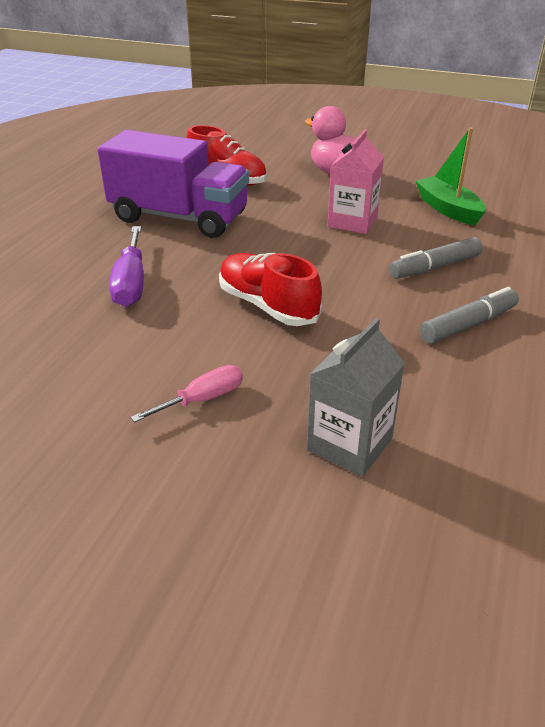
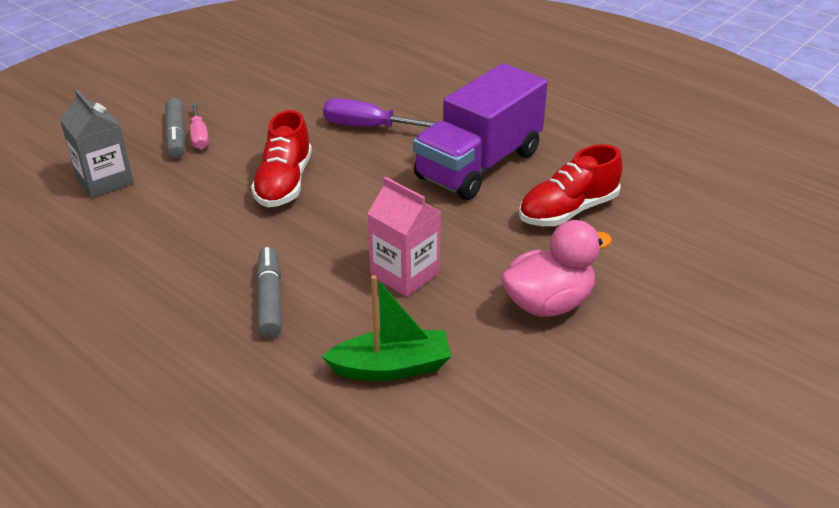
camera: 110 degrees right, 0 degrees up
(267, 306) = (284, 183): red shoe -> red shoe turned 120 degrees clockwise
(468, 325) = (165, 282): grey marker -> grey marker (176, 136)

